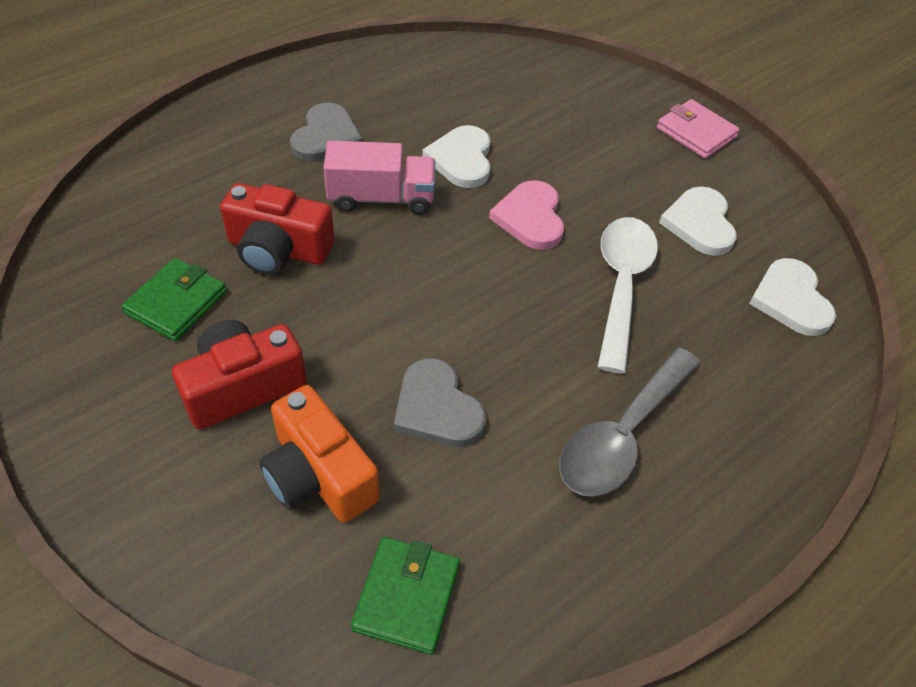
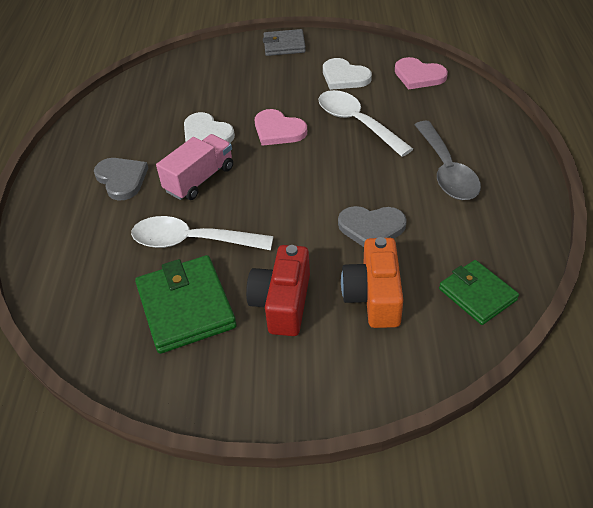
camera: 45 degrees left, 5 degrees down
(176, 302) = (186, 307): green wallet -> green wallet, size x1.56
(278, 249) = (192, 241): red camera -> white spoon
(318, 475) = (374, 296): orange camera -> orange camera turned 90 degrees clockwise
(696, 132) = (284, 45): pink wallet -> grey wallet
(791, 300) = (418, 76): white heart -> pink heart

